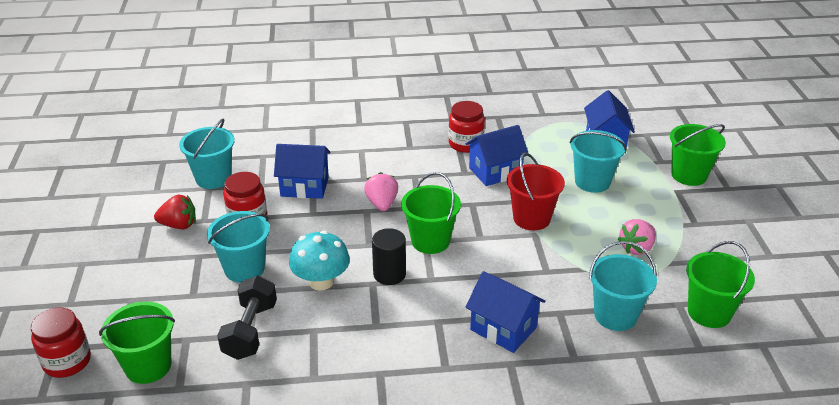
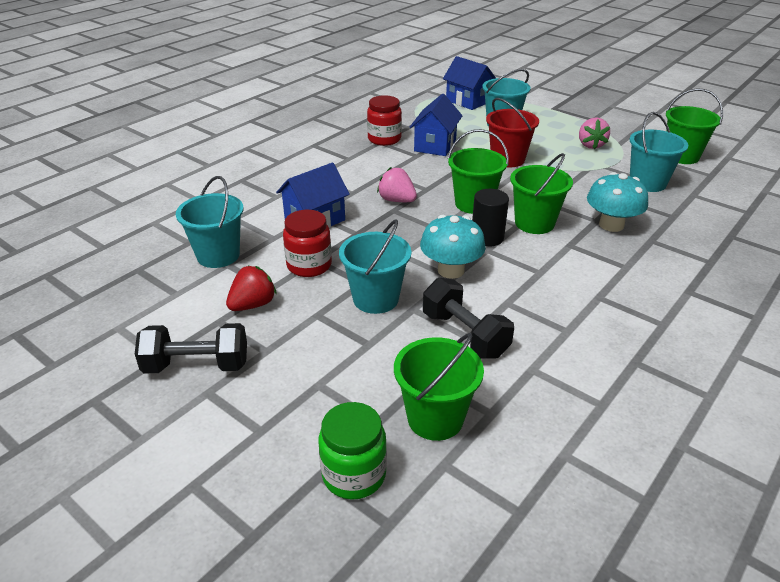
camera: 45 degrees left, 0 degrees up
(67, 361) = (354, 474): red jar -> green jar
(100, 244) = (197, 366): none -> black dumbbell
(503, 328) = (611, 225): blue house -> turquoise mushroom
(689, 175) = (544, 98): green bucket -> green bucket (534, 223)

